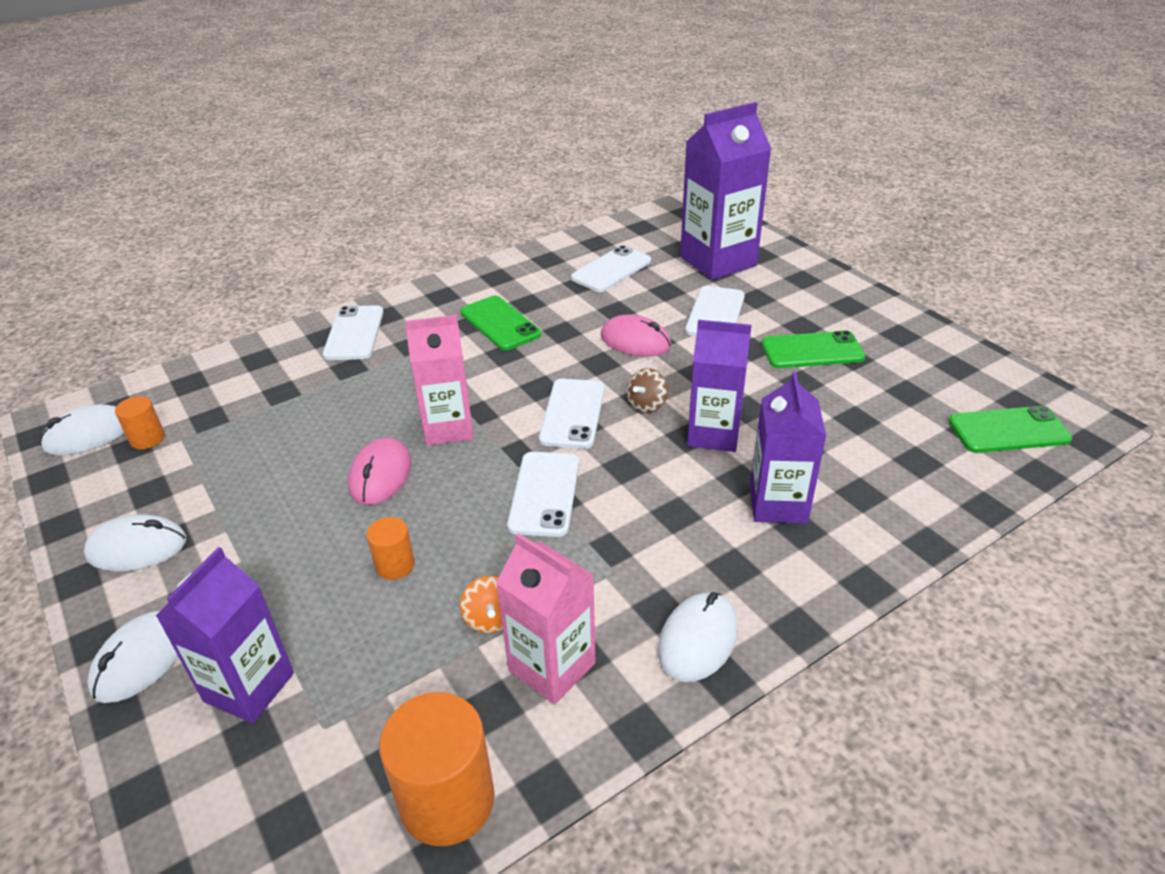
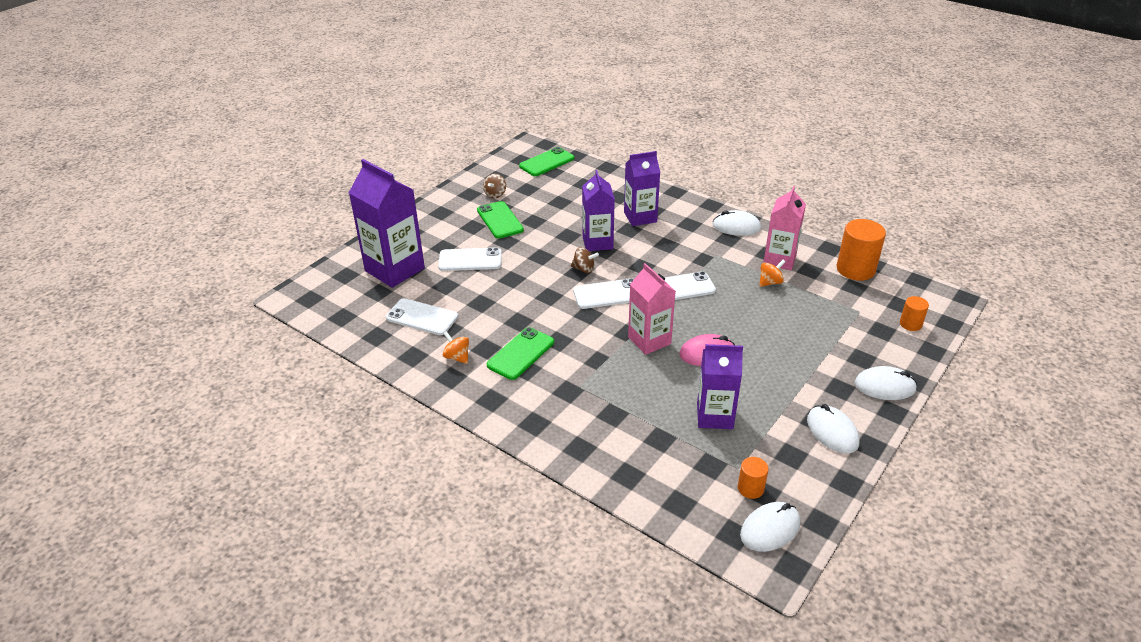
camera: 110 degrees left, 0 degrees up
(88, 435) = (770, 529): white mouse -> white mouse turned 75 degrees counterclockwise
(249, 687) = (864, 342): purple carton -> purple carton (714, 416)
(354, 333) = (568, 430): white phone -> none
(395, 565) = (764, 323): orange cylinder -> orange cylinder (910, 324)
(525, 283) = (457, 357): none -> orange spinning top
(635, 341) = (517, 286): pink mouse -> none
(893, 357) = (495, 194): none -> brown spinning top
(1008, 430) = (546, 162): green phone -> green phone turned 75 degrees clockwise

